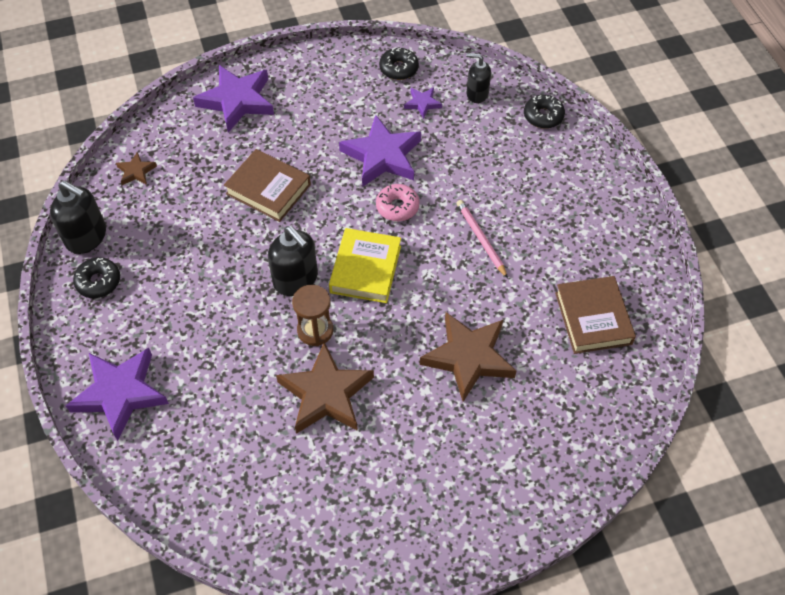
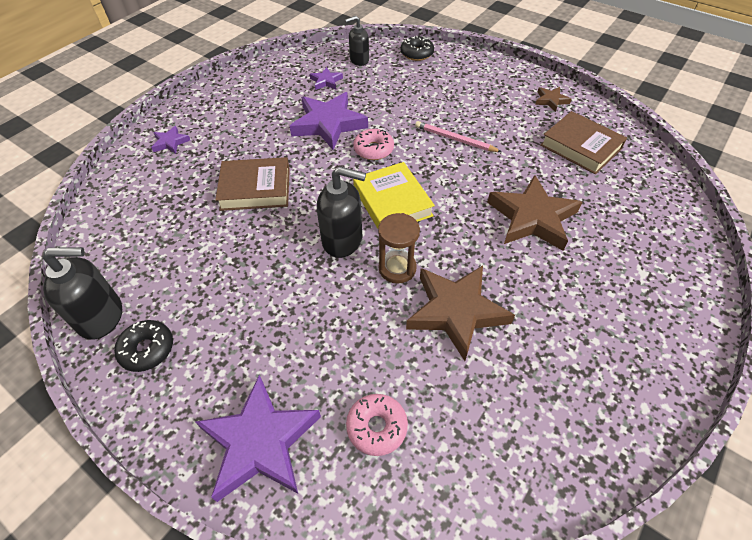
camera: 35 degrees left, 5 degrees down
(136, 171) = (113, 236): brown star -> brown star (551, 100)
(197, 435) = (377, 427): none -> pink donut
(237, 101) = (170, 142): purple star -> purple star, size x0.47
(398, 68) = (287, 69): black donut -> none

